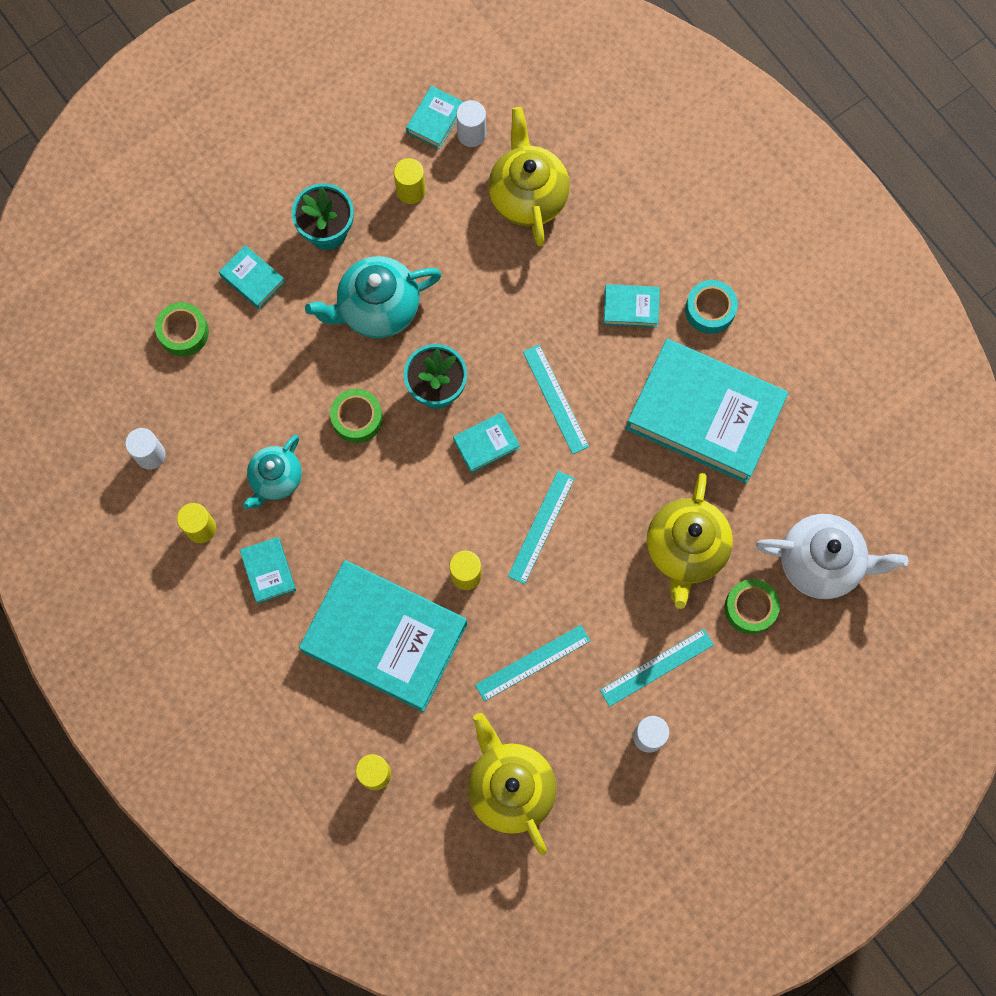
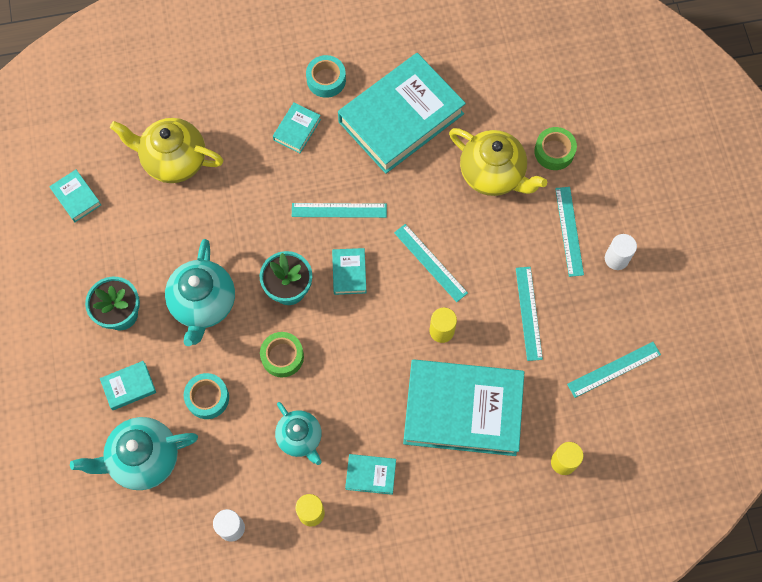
camera: 65 degrees left, 5 degrees down
(183, 332) = (143, 459): green tape -> turquoise teapot
(276, 364) = (207, 398): none -> turquoise tape
(385, 638) = (462, 410): turquoise book -> turquoise book turned 45 degrees clockwise
(411, 191) = (123, 239): yellow cylinder -> none
(471, 134) = (103, 177): white cylinder -> none
(510, 787) = (614, 369): yellow teapot -> turquoise ruler
(821, 563) = (542, 93): white teapot -> none

